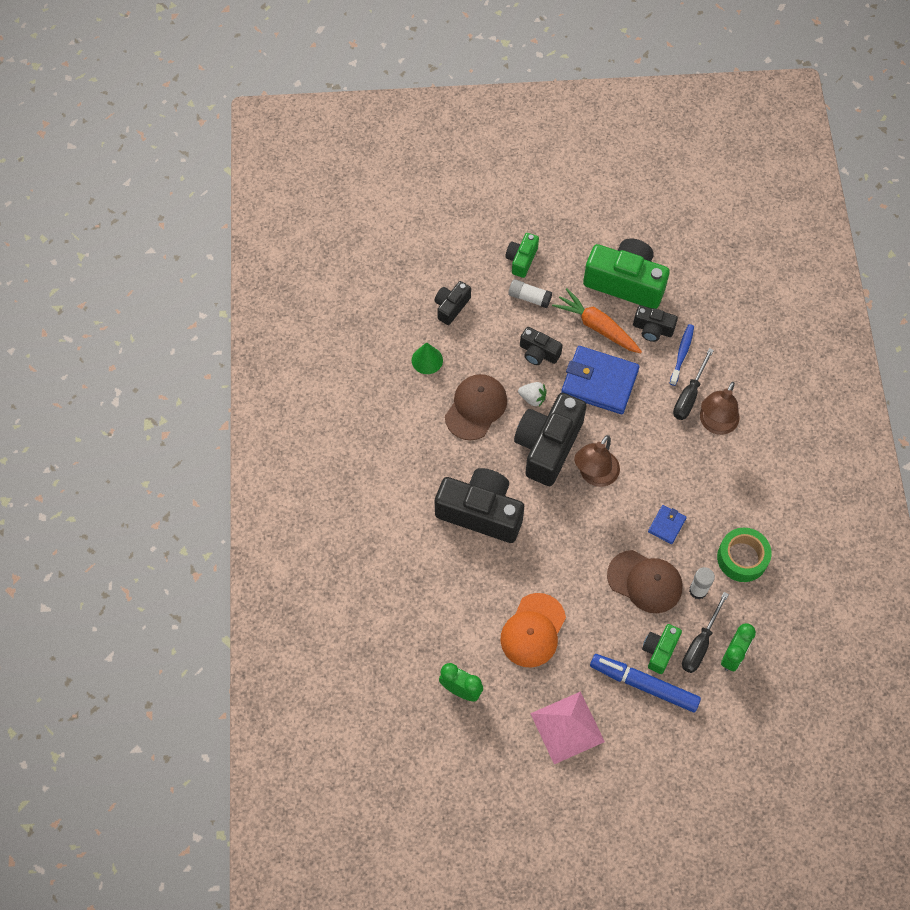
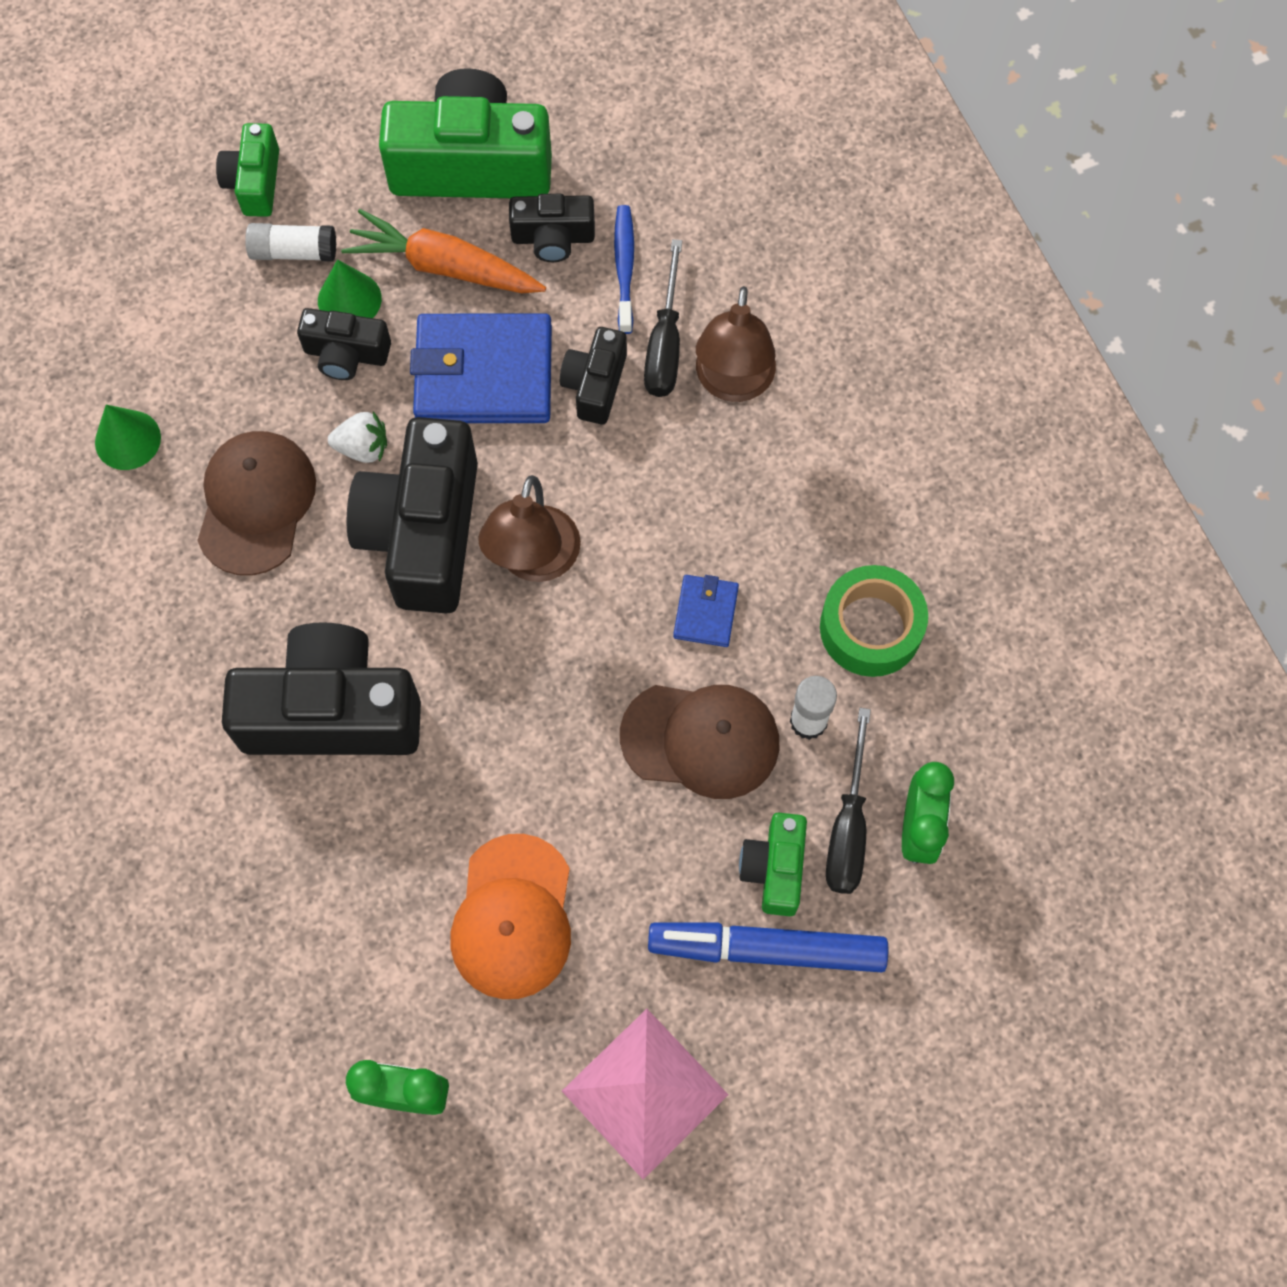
camera: 20 degrees left, 5 degrees up
(451, 307) = (144, 318): black camera -> black camera (595, 384)
(548, 328) = (349, 299): none -> green cone

